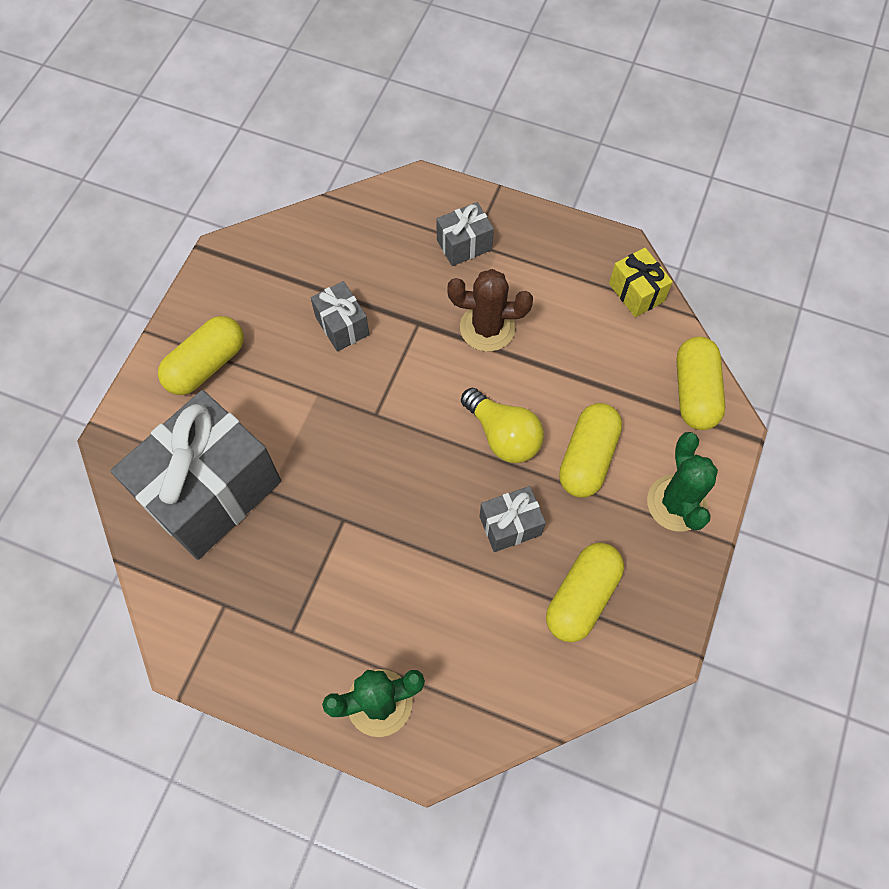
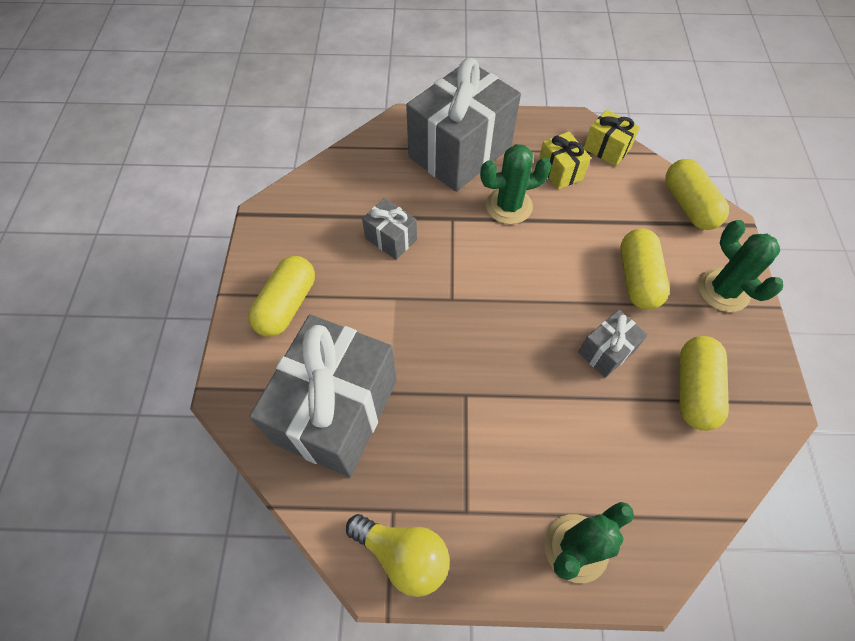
camera: 20 degrees left, 5 degrees down
(464, 245) = (460, 152): grey gift -> grey gift, size x2.21
(487, 328) = (508, 206): brown cactus -> green cactus
(503, 435) = (563, 282): yellow light bulb -> yellow light bulb (403, 555)
(566, 304) = (560, 171): none -> yellow gift

